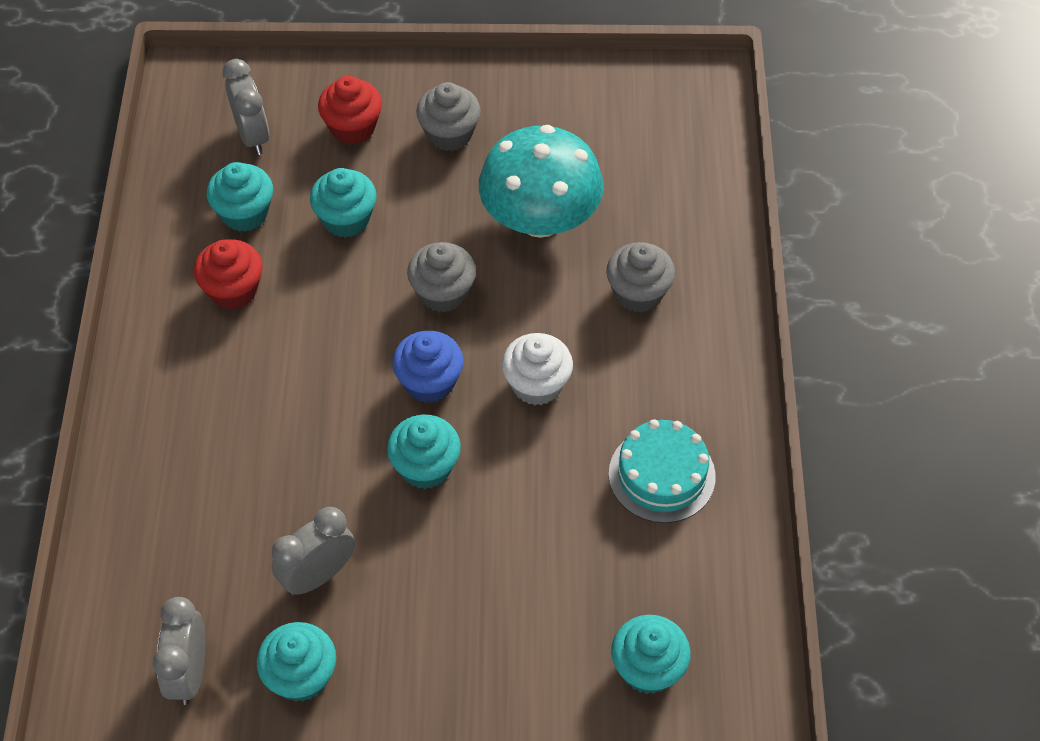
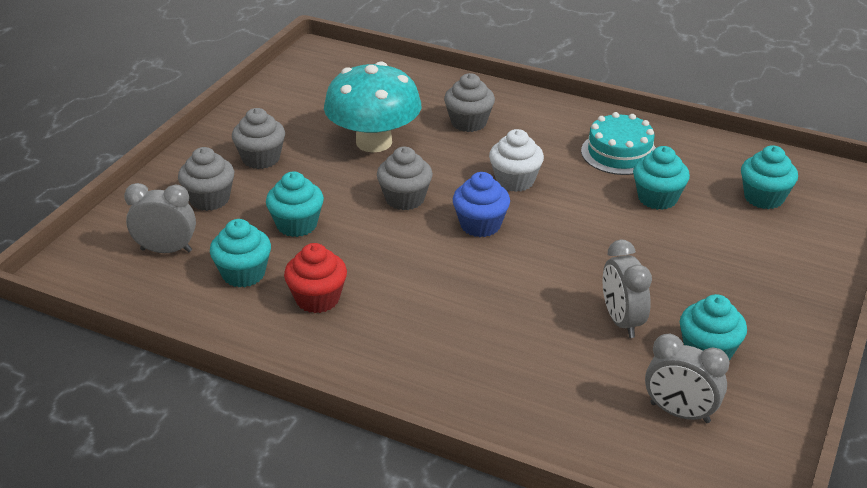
camera: 65 degrees left, 20 degrees down
(353, 127) = (209, 199): red cupcake -> grey cupcake
(425, 467) = (554, 246): turquoise cupcake -> turquoise cupcake (657, 198)

